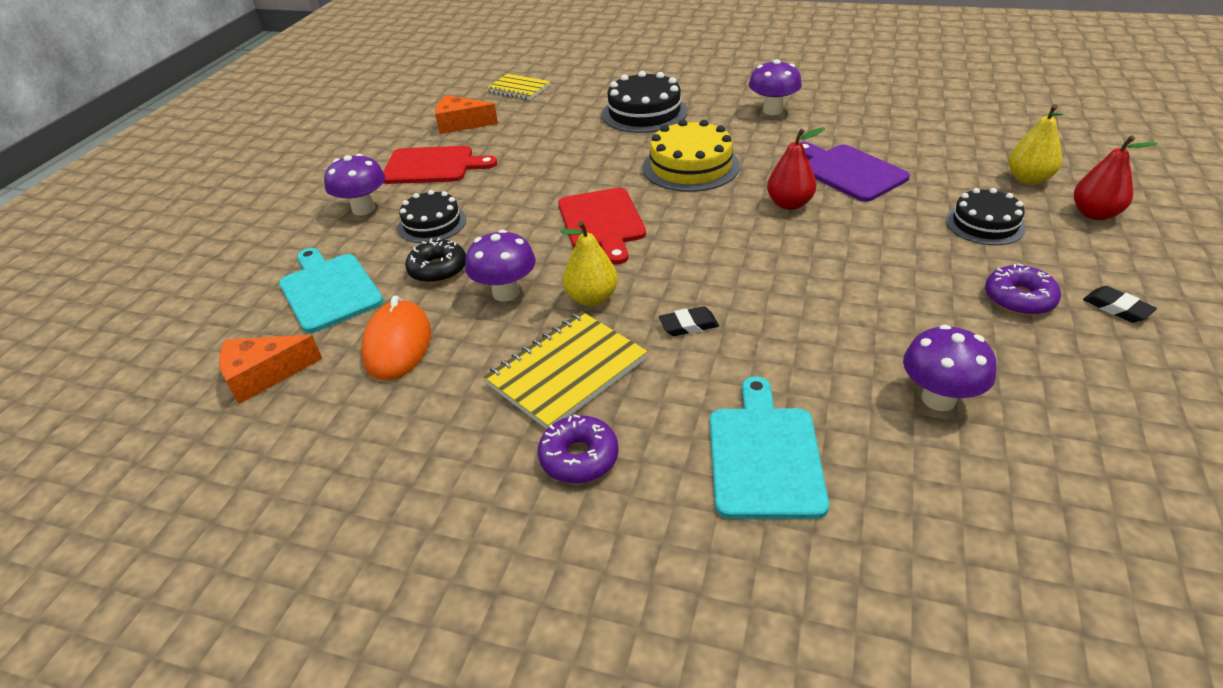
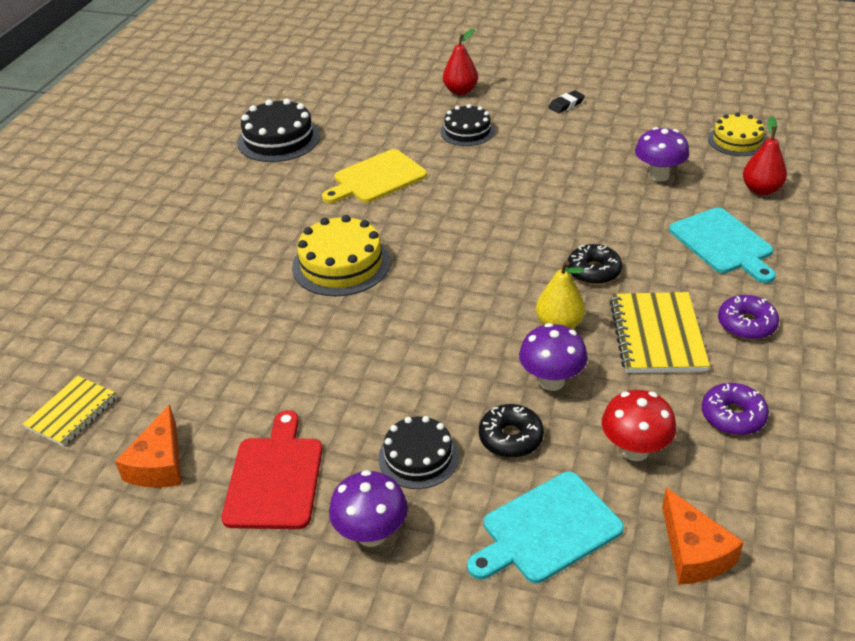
camera: 90 degrees left, 0 degrees up
(398, 344) = (635, 450): orange mouse -> red mushroom
(566, 371) = (657, 335): yellow notebook -> yellow notebook turned 45 degrees clockwise
(602, 222) = (436, 322): red cutting board -> none
(644, 113) = (205, 295): black cake -> black cake (278, 139)
(688, 325) = (593, 271): black eraser -> black donut
(764, 455) = (723, 243): turquoise cutting board -> turquoise cutting board turned 120 degrees counterclockwise
(772, 110) = (241, 209): purple mushroom -> none
(789, 204) = (423, 212): red pear -> red pear (761, 190)
(848, 171) = (376, 178): purple cutting board -> yellow cutting board
(1019, 299) = (557, 133): purple donut -> purple donut (733, 416)
(1028, 179) = (409, 105): yellow pear -> none
(1108, 516) = (737, 141): none -> yellow cake

